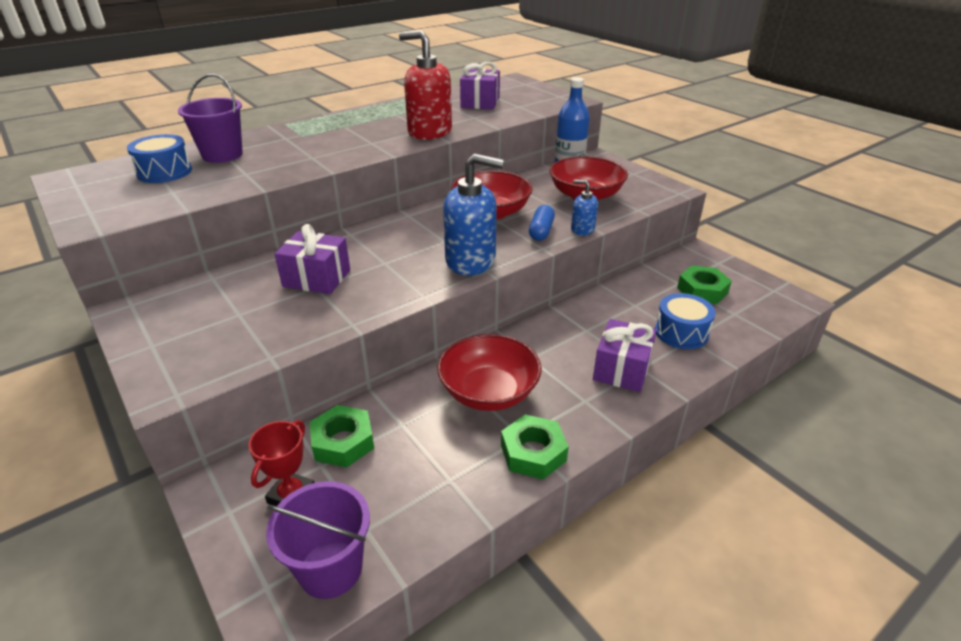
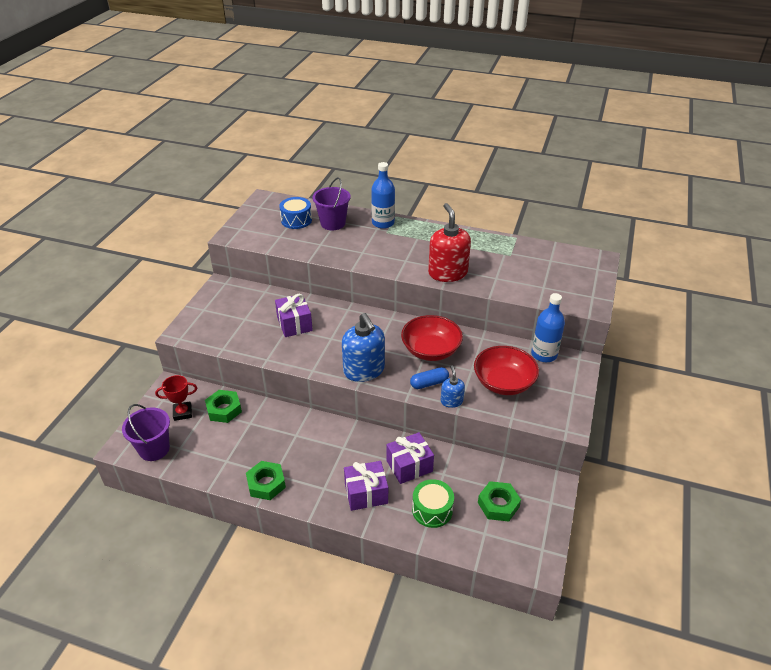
camera: 55 degrees right, 5 degrees up
(283, 132) = (383, 223): none -> blue bottle
(480, 102) = (527, 267): purple gift -> purple gift (409, 466)
(489, 392) = (299, 443): red bowl -> none
(681, 332) = (432, 510): blue drum -> green drum

